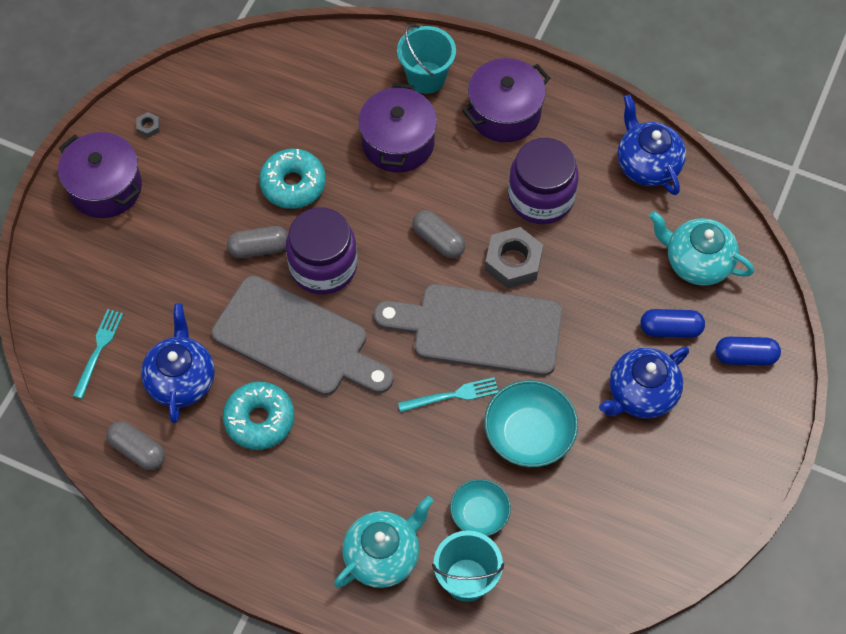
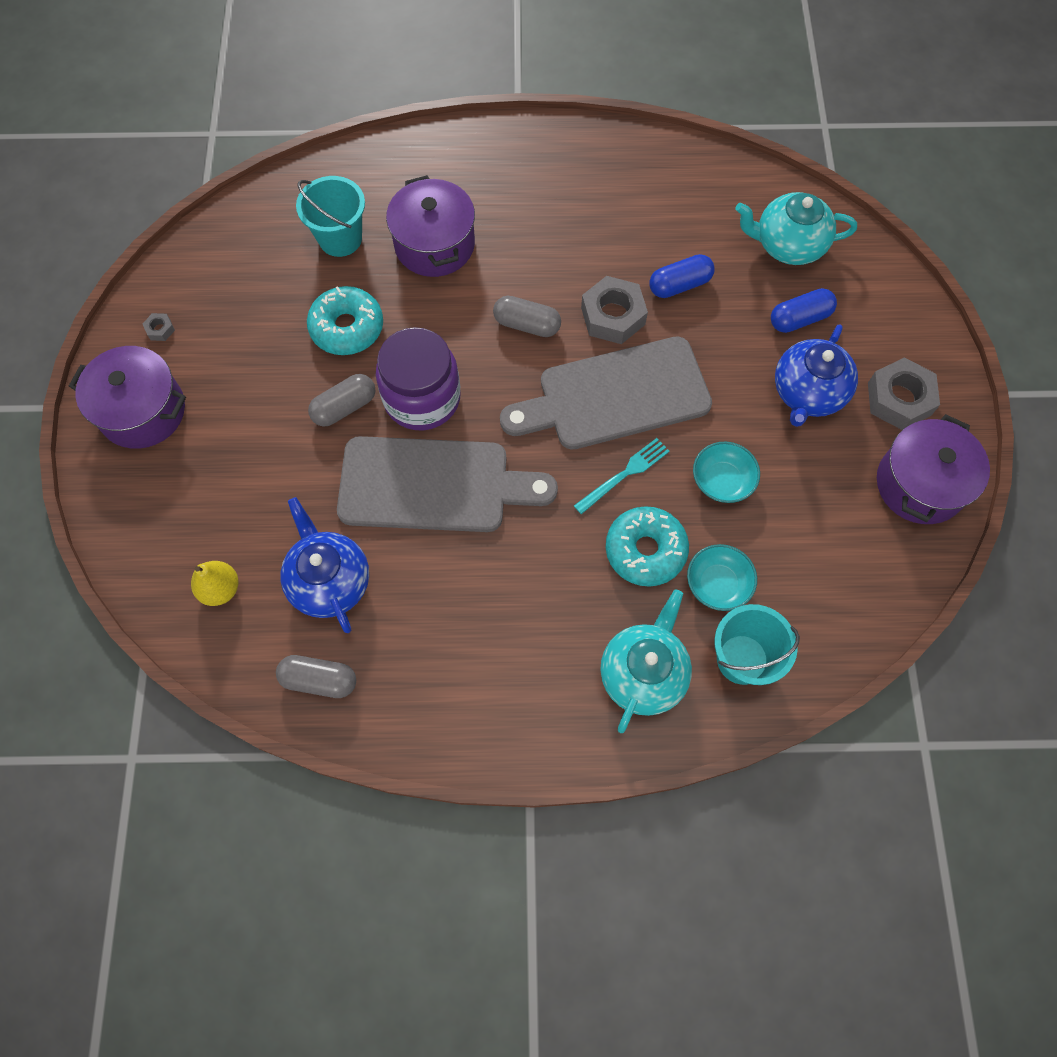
camera: 25 degrees left, 5 degrees up
(98, 350) = (220, 589): turquoise fork -> yellow pear
(259, 420) = (437, 587): turquoise donut -> turquoise donut (645, 550)
(426, 77) = (429, 171): turquoise bucket -> turquoise bucket (340, 238)
(504, 113) = (526, 176): purple pot -> purple pot (919, 484)
(529, 434) = (722, 481): turquoise bowl -> turquoise bowl, size x0.64
(541, 197) = (606, 243): purple jar -> none
(647, 164) = (690, 172): blue teapot -> none
(717, 431) = (899, 399): none -> grey nut
(745, 356) = (883, 316): blue capsule -> blue capsule (679, 285)

